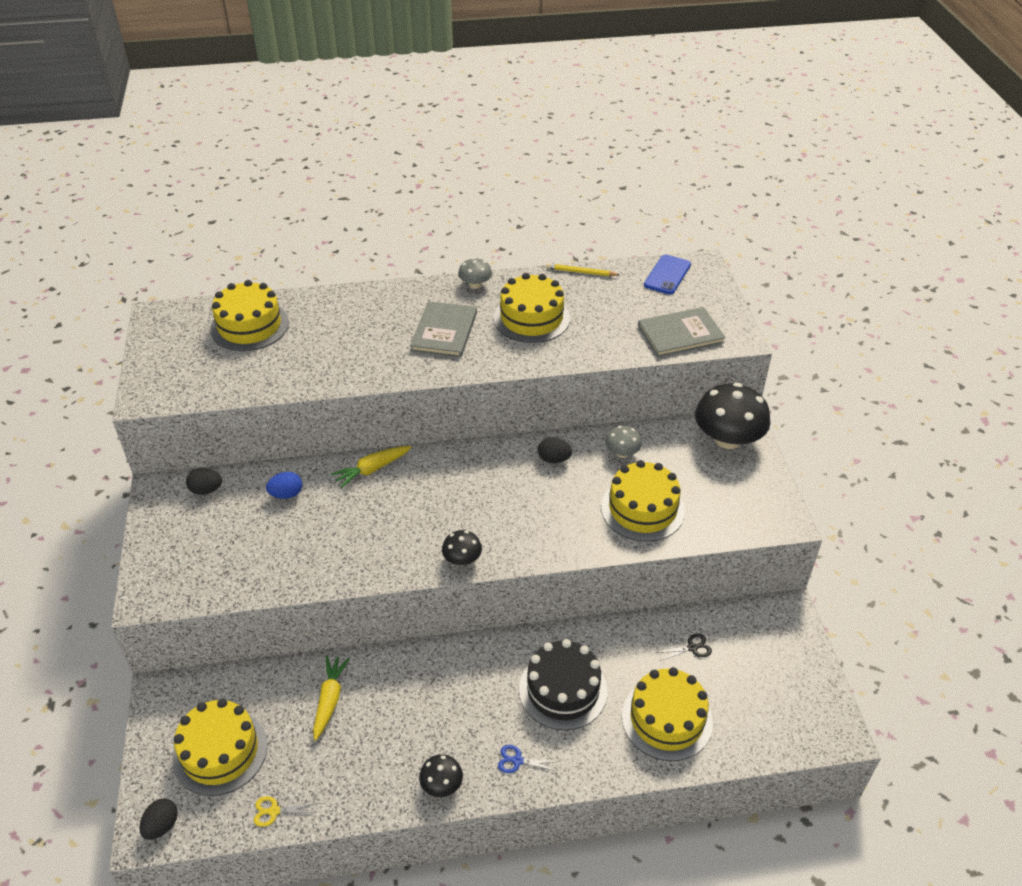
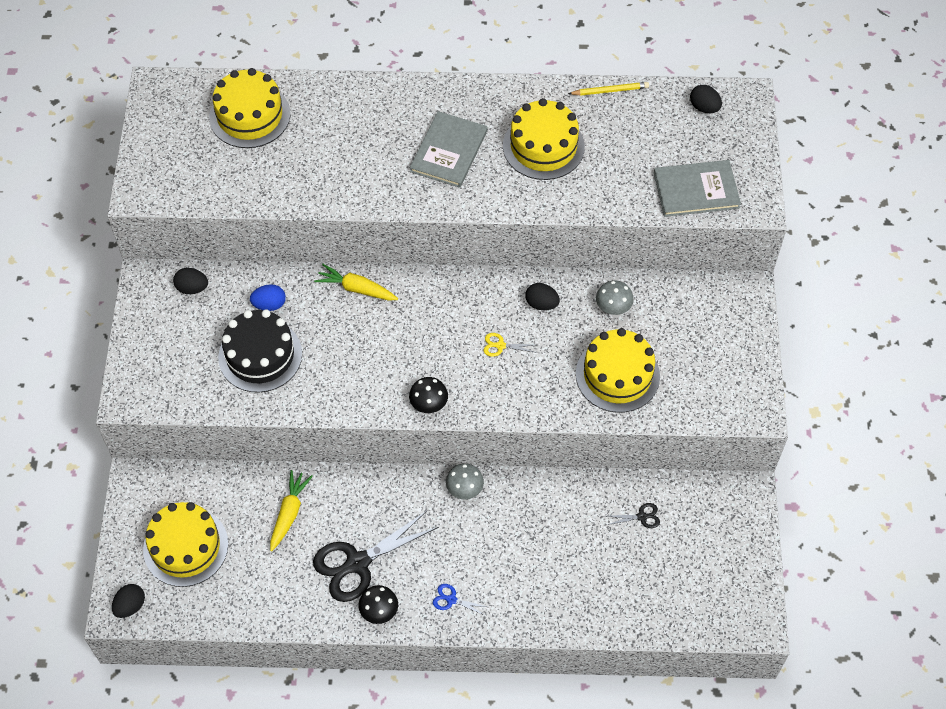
camera: 10 degrees right, 15 degrees up
(274, 811) = (228, 609): yellow scissors -> yellow scissors (500, 346)
(371, 469) = (356, 288): yellow carrot -> yellow carrot turned 45 degrees clockwise
(410, 739) = (357, 563): none -> black scissors
(475, 284) = (492, 92): grey mushroom -> grey mushroom (464, 488)
(563, 690) = (507, 539): black cake -> black cake (260, 355)
(581, 272) = (610, 90): yellow pencil -> yellow pencil turned 150 degrees clockwise
(667, 275) = (704, 107): blue phone -> black egg
(667, 719) = (598, 583): yellow cake -> none
(728, 439) = (727, 306): black mushroom -> none

